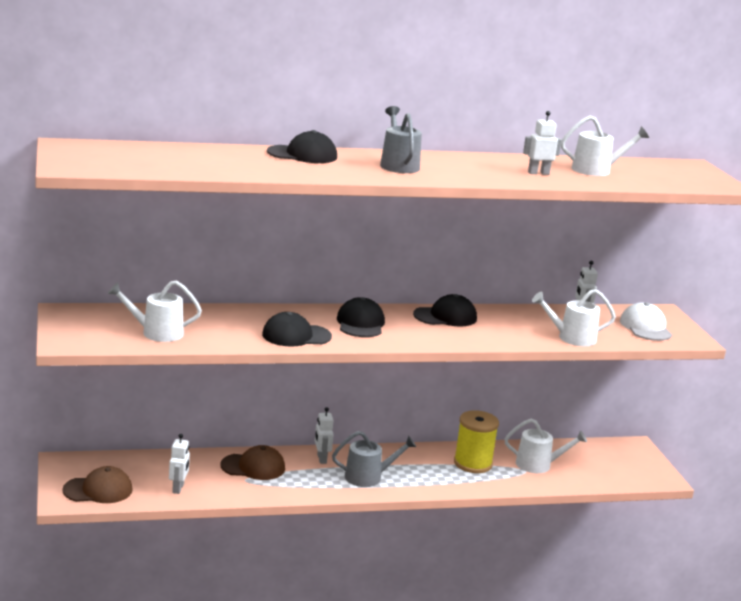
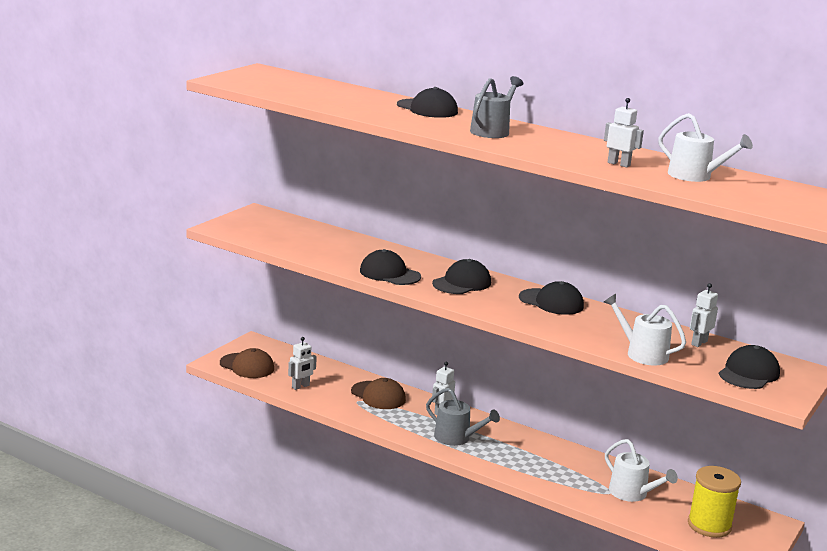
camera: 45 degrees right, 0 degrees up
(157, 333) = (291, 241): white watering can -> none
(472, 463) = (568, 467): yellow spool -> yellow spool (709, 525)
(645, 327) = (749, 373): white cap -> black cap

